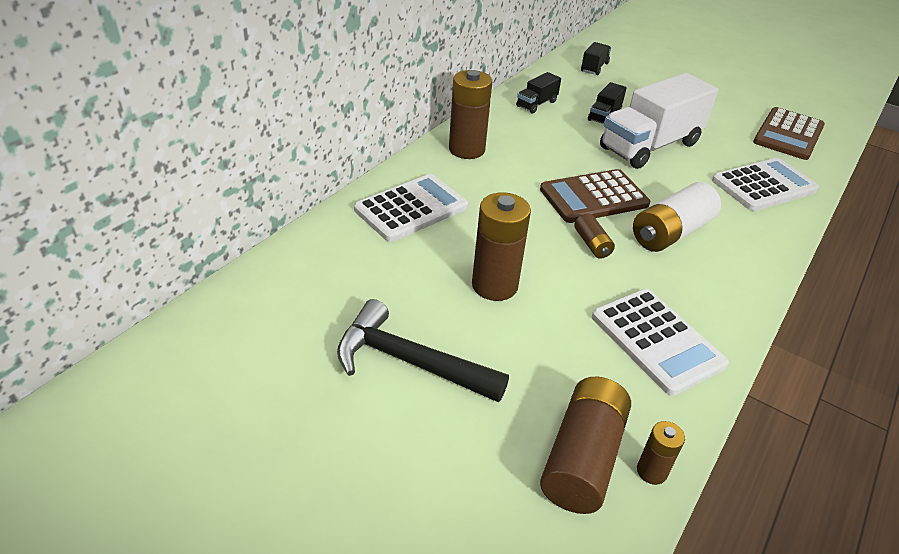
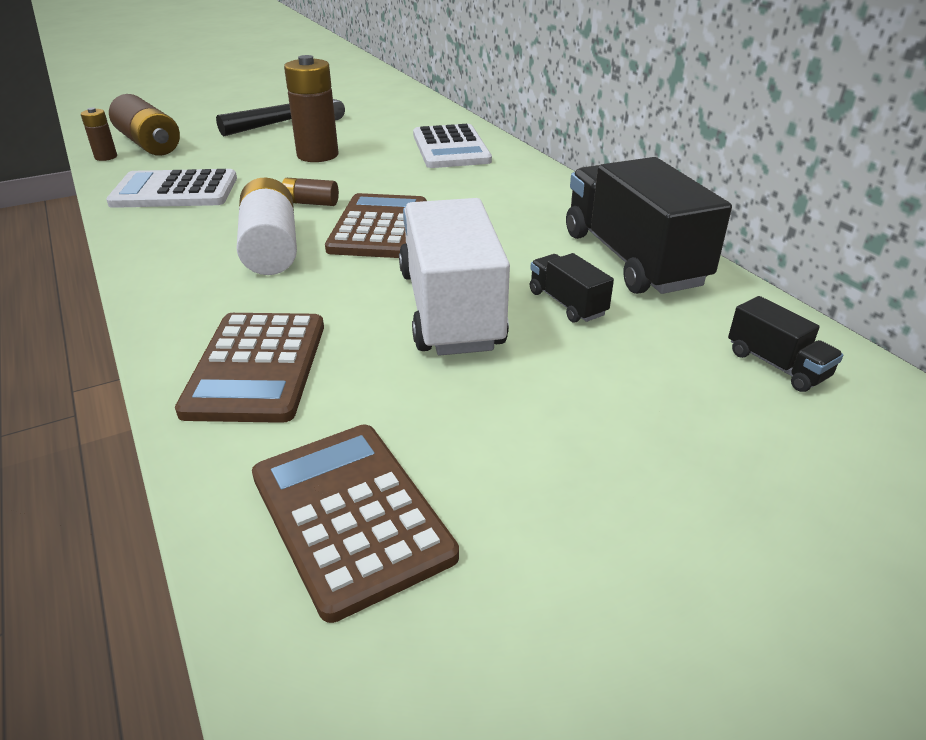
camera: 120 degrees right, 5 degrees down
(466, 149) = (534, 188): brown battery -> none
(536, 104) = (632, 259): black truck -> black truck, size x2.19
(764, 185) = (257, 367): white calculator -> brown calculator

